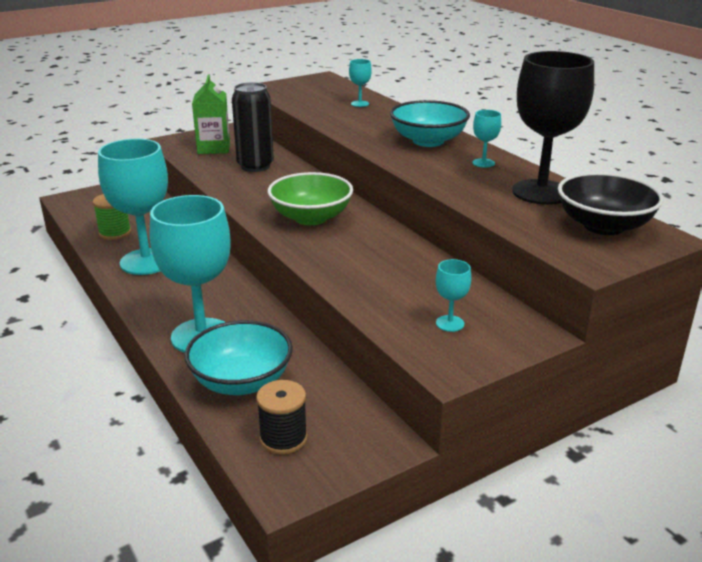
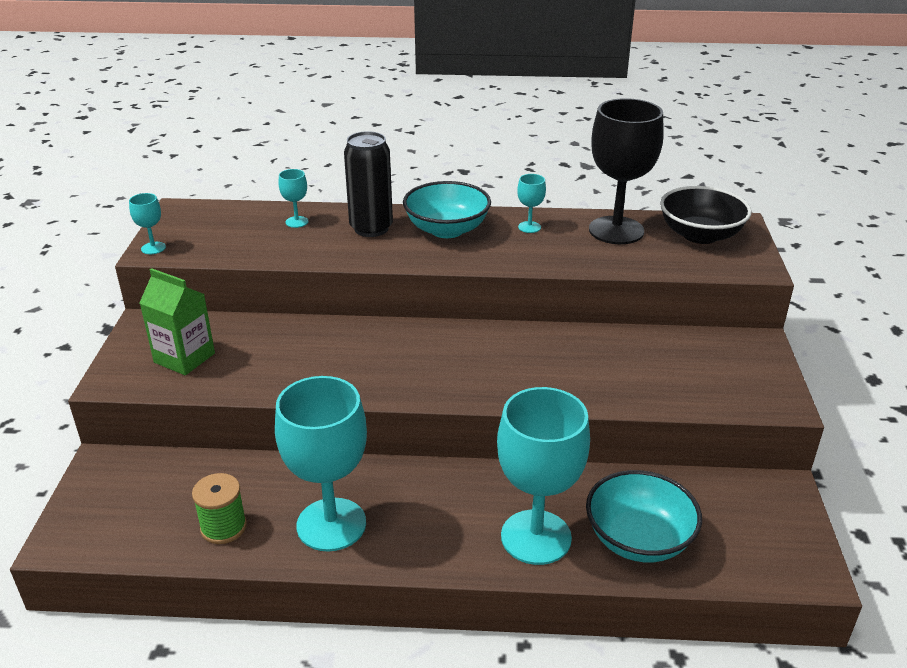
camera: 55 degrees left, 5 degrees up
(255, 166) = (279, 349): black can -> black can (371, 228)
(283, 438) = (744, 546): black spool -> none
(311, 217) = (451, 363): green bowl -> none
(450, 323) = (716, 373): turquoise goblet -> turquoise goblet (153, 248)

